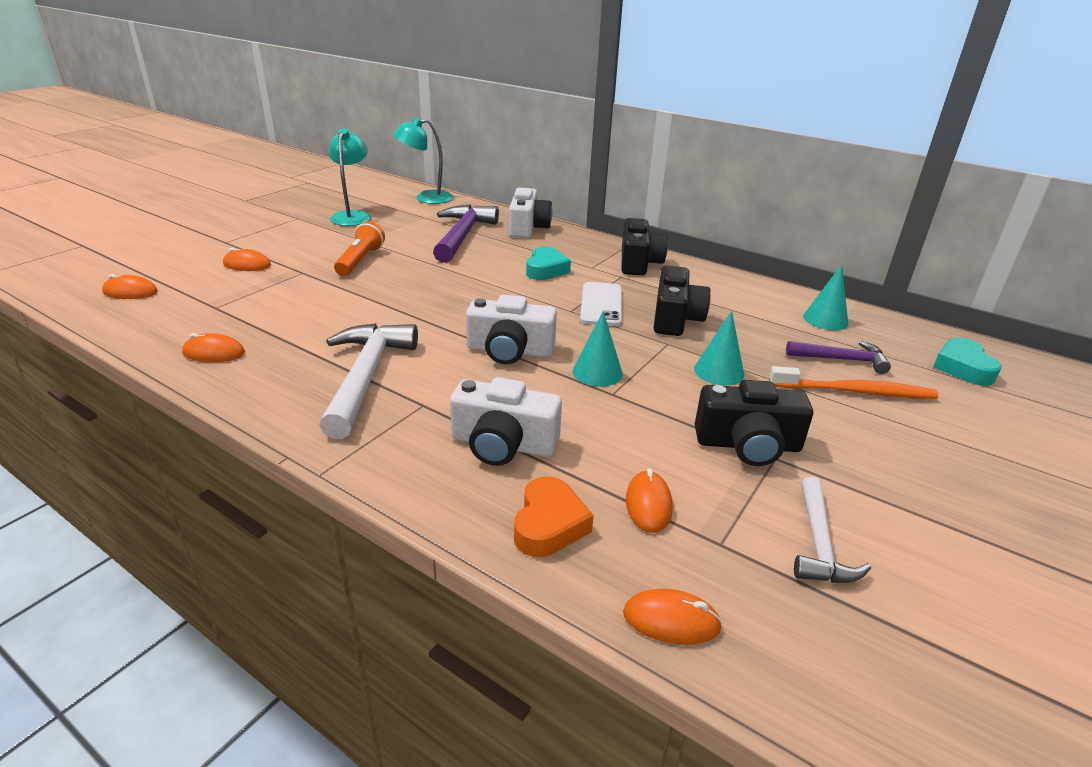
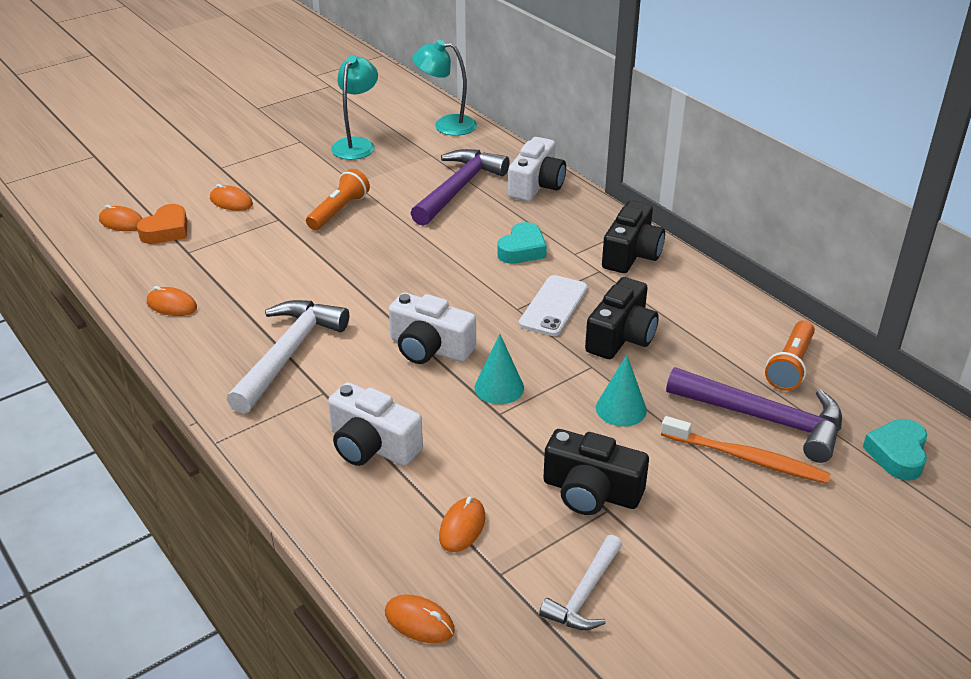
camera: 20 degrees right, 5 degrees up
(549, 524) = (371, 525): orange heart -> orange heart (166, 230)
(825, 319) = (790, 366): turquoise cone -> orange flashlight
(841, 360) = (765, 419): purple hammer -> purple hammer, size x1.71

